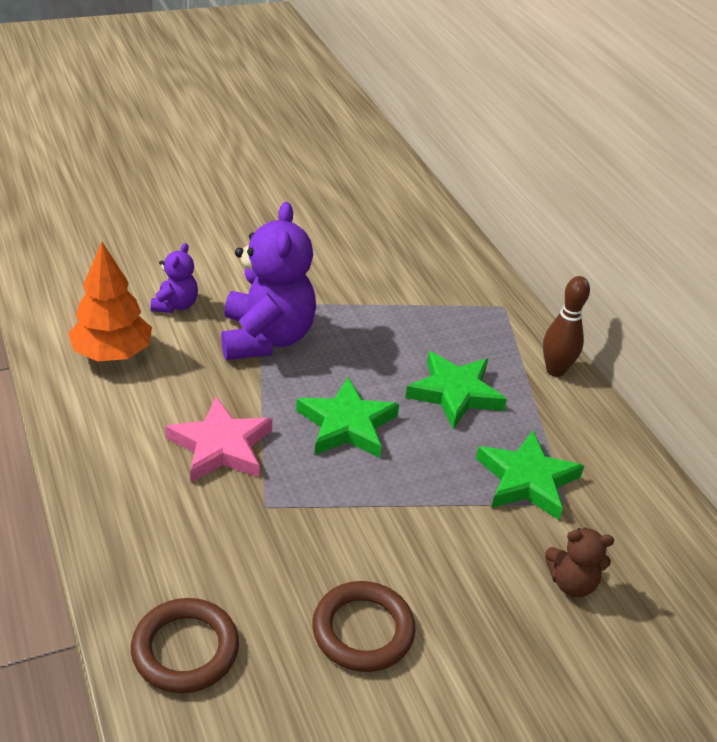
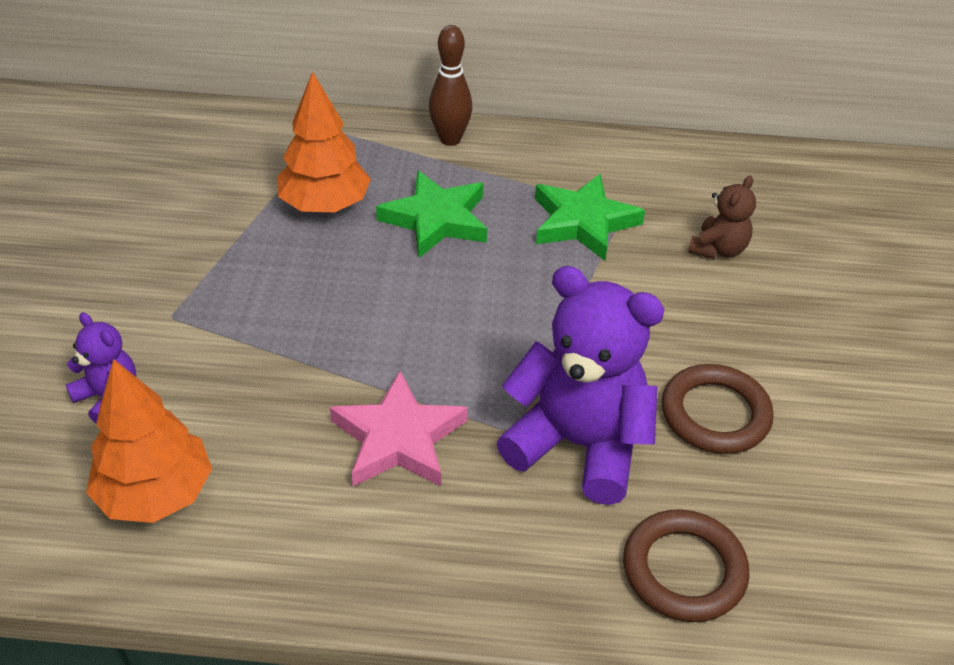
camera: 60 degrees left, 5 degrees up
(266, 338) = (240, 333): purple teddy bear -> purple teddy bear (578, 445)
(347, 424) = (430, 318): green star -> none
(420, 332) = (325, 205): none -> orange tree

